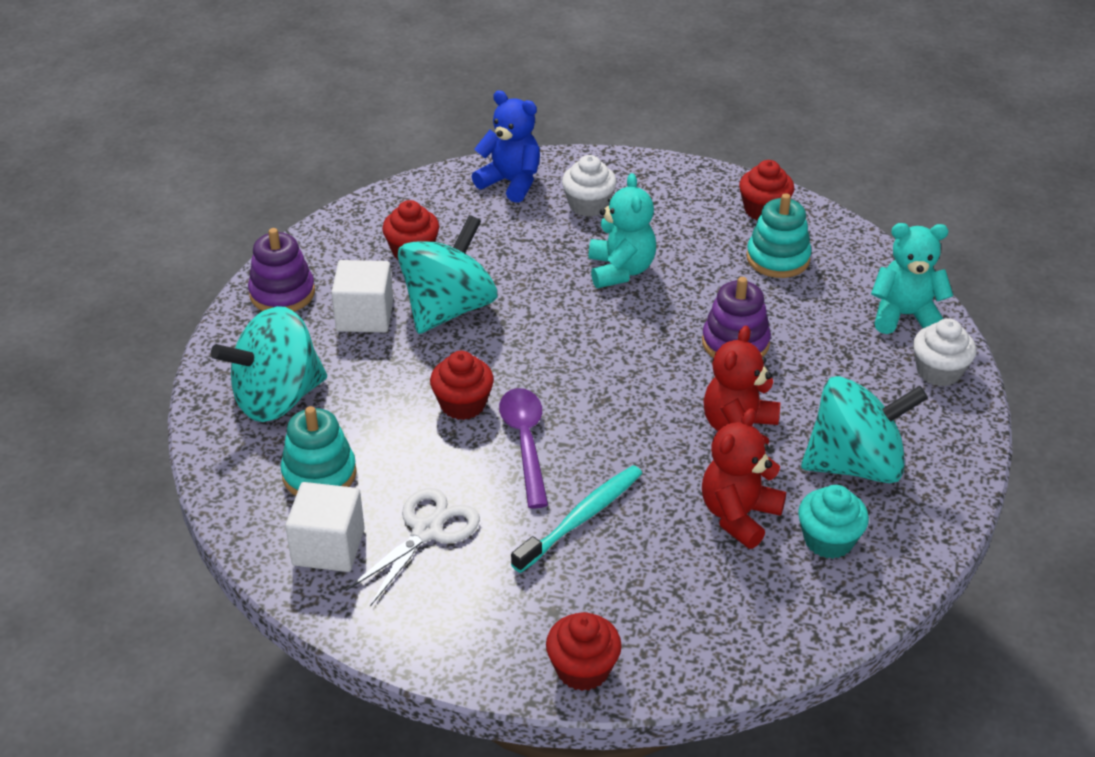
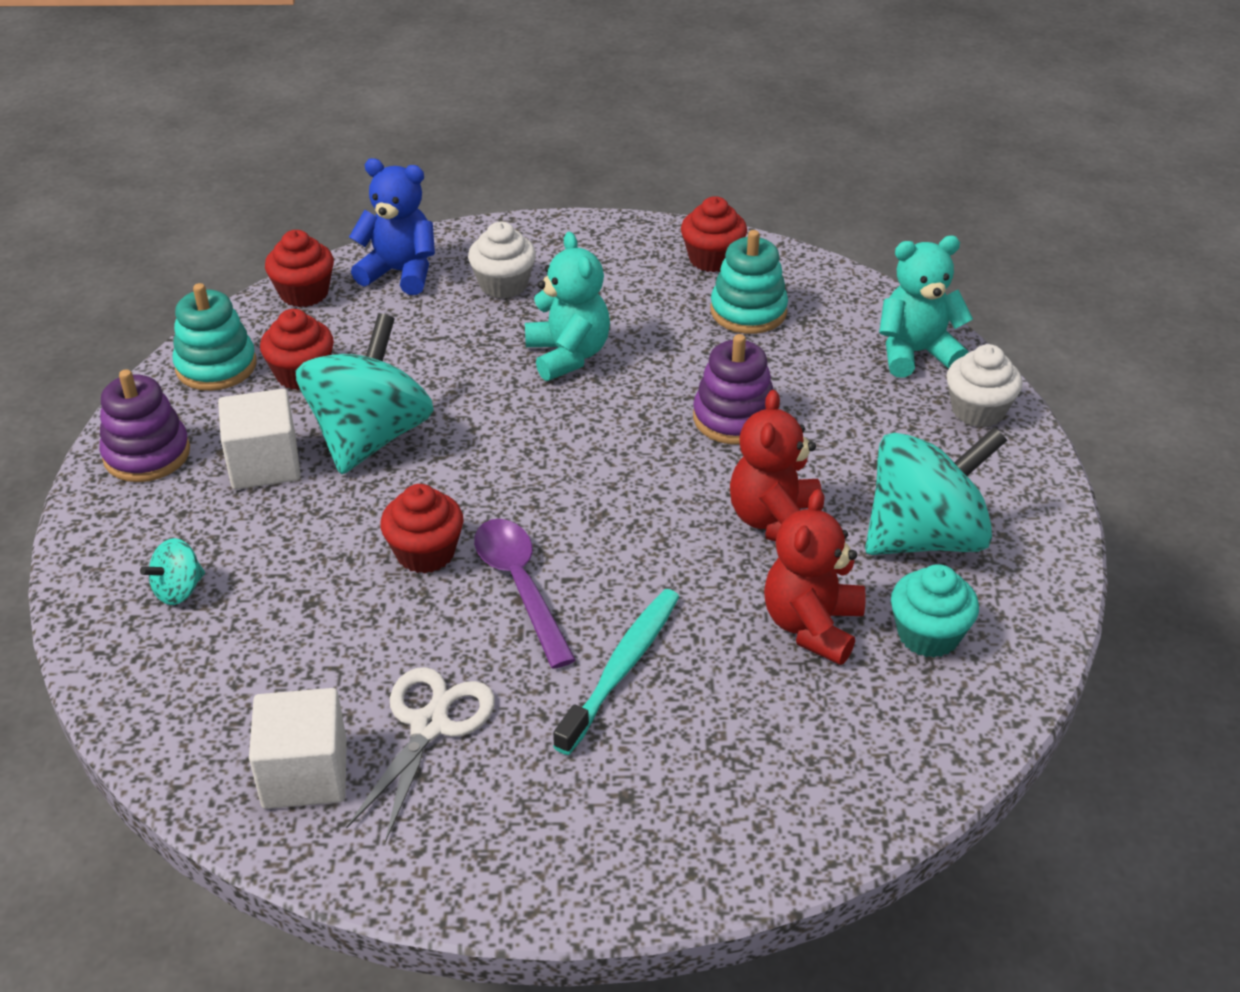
camera: 15 degrees left, 0 degrees up
(277, 398) = (179, 590): turquoise spinning top -> turquoise spinning top, size x0.43
(319, 474) = (264, 679): turquoise stacking toy -> turquoise stacking toy (216, 366)
(583, 669) = (689, 865): red cupcake -> red cupcake (304, 293)

